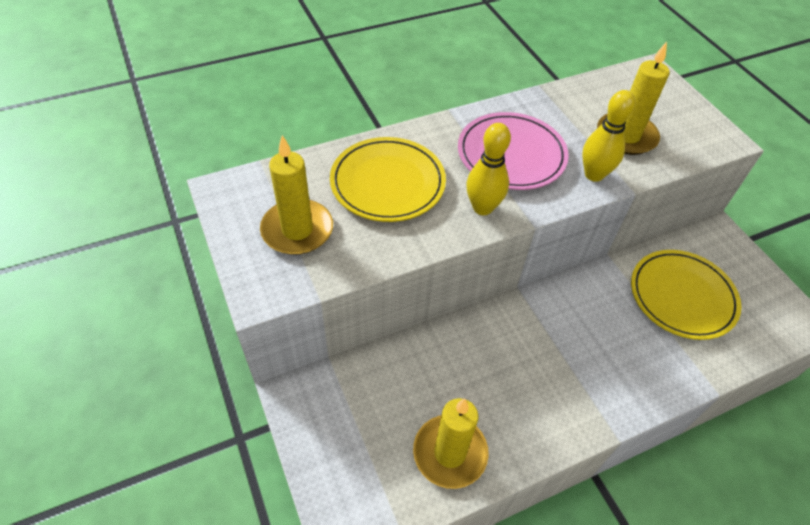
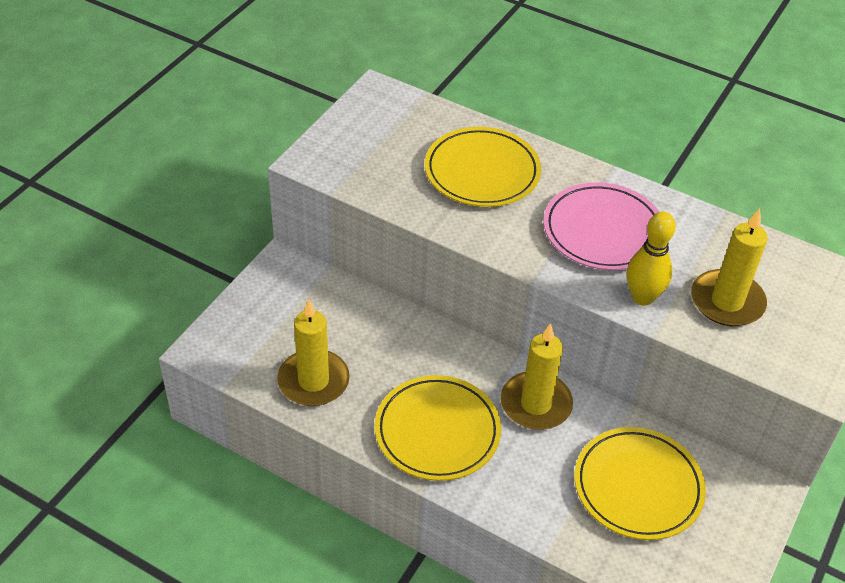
camera: 55 degrees right, 5 degrees down
(297, 230) = (381, 148): yellow candle -> yellow candle (536, 404)
(482, 208) = (517, 240): yellow bowling pin -> none
(562, 390) = (437, 431): none -> yellow plate

